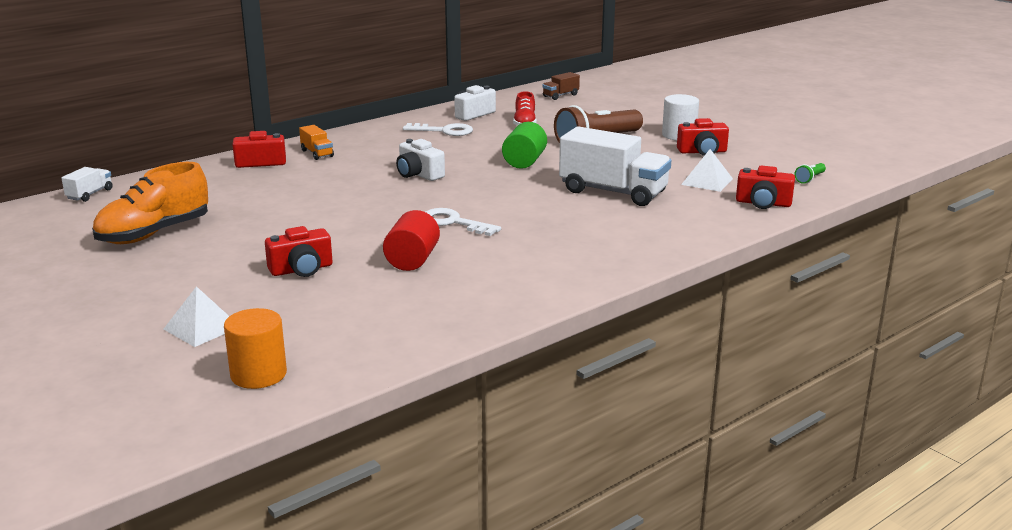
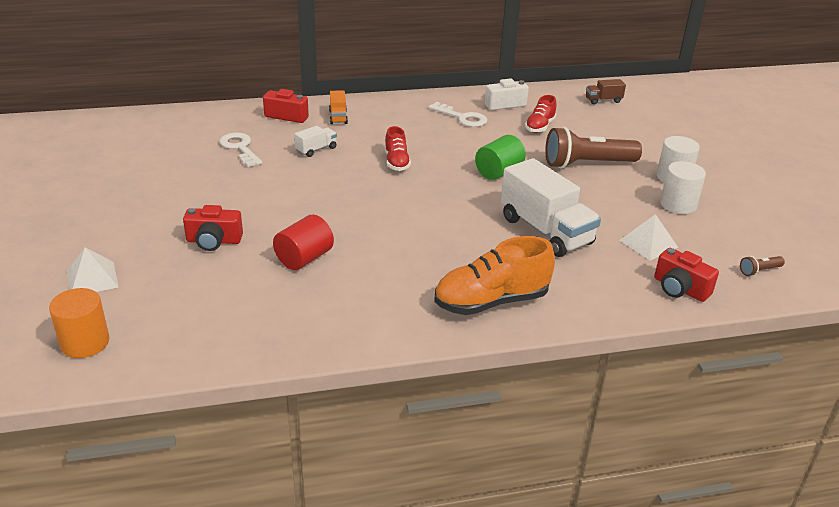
camera: 25 degrees right, 10 degrees up
(90, 194) = (142, 117): white truck -> white truck (316, 149)
(154, 234) = (148, 170): orange shoe -> orange shoe (491, 302)
(418, 174) = (396, 162): white camera -> red shoe
(453, 222) = (375, 226): white key -> white key (240, 148)
(702, 152) = (678, 204): red camera -> white cylinder
(810, 179) = (759, 271): green flashlight -> brown flashlight

